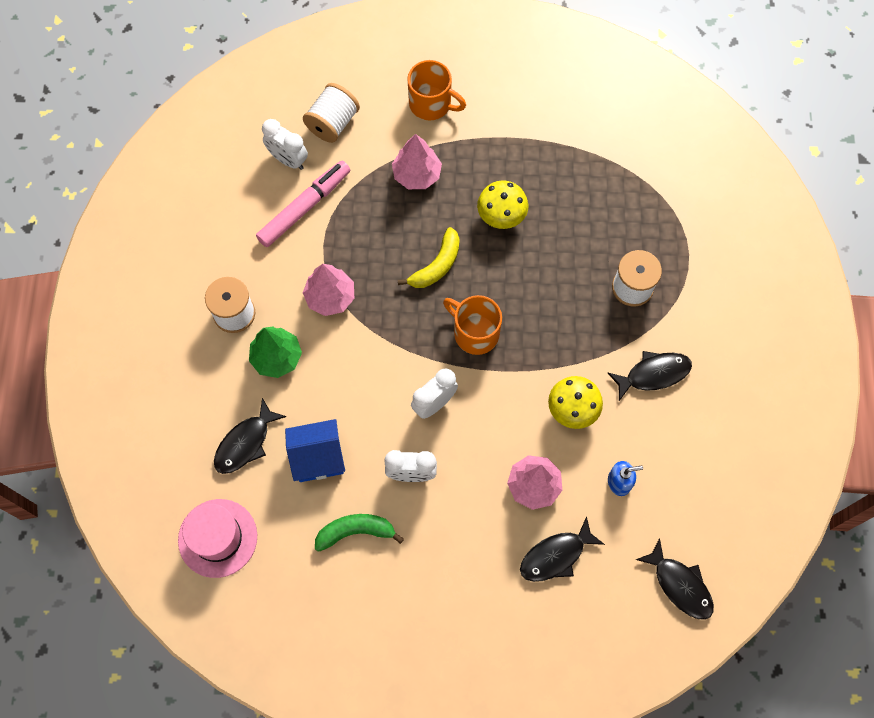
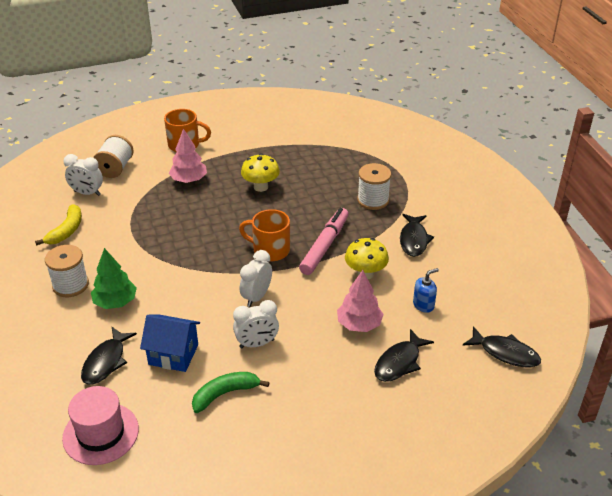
camera: 20 degrees left, 30 degrees down
(304, 207) = (109, 214): pink marker -> pink marker (324, 246)
(318, 457) = (173, 354): blue house -> blue house turned 45 degrees clockwise
(330, 297) = (147, 257): pink tree -> none
(436, 265) = (224, 221): yellow banana -> yellow banana (66, 231)
(653, 374) = (414, 240): black fish -> black fish turned 135 degrees clockwise

